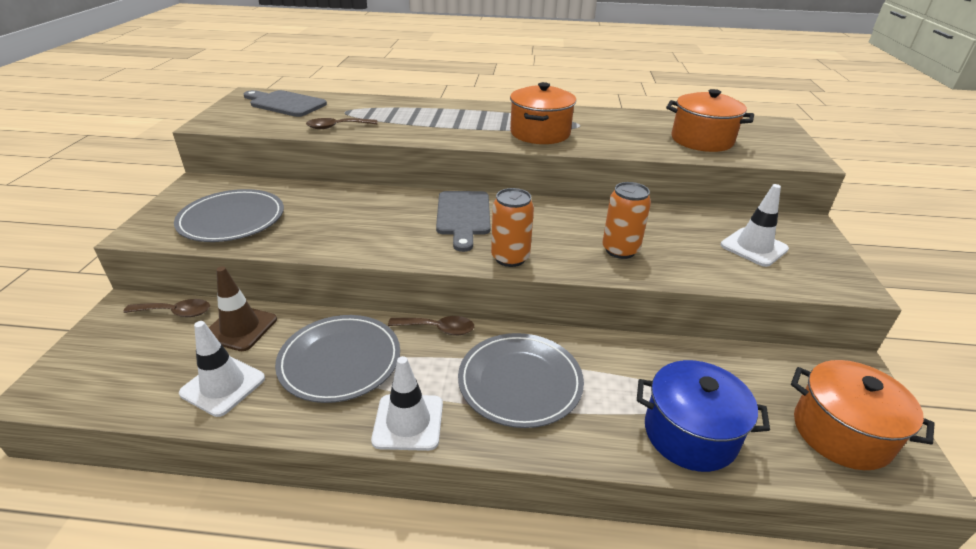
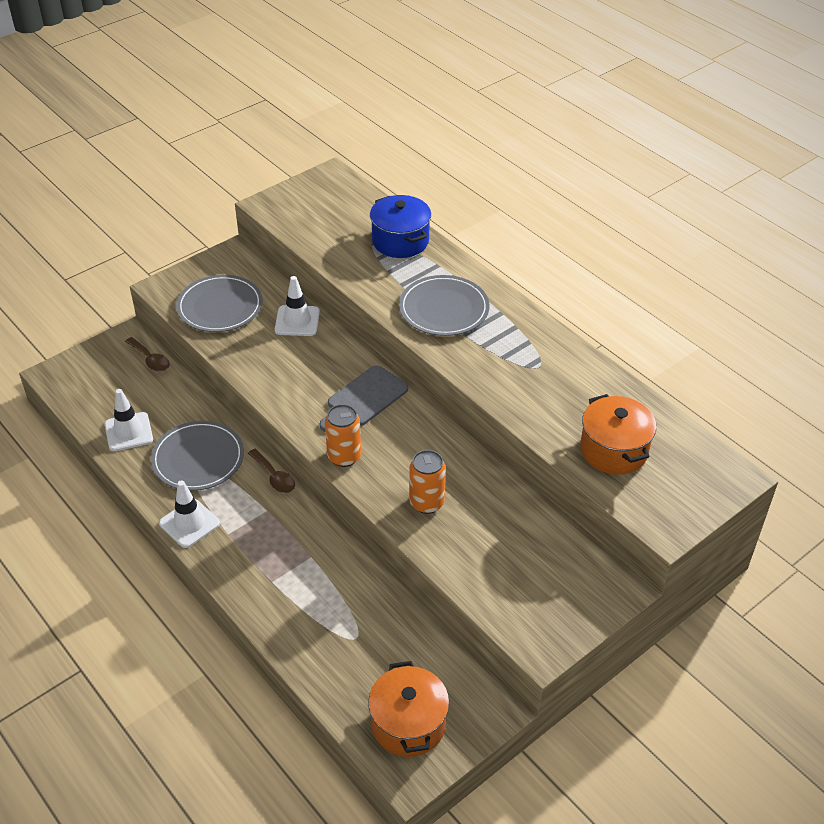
camera: 45 degrees right, 10 degrees up
(240, 328) = (171, 396): brown traffic cone -> none
(285, 104) = (342, 204): grey cutting board -> none
(337, 127) = (344, 259): brown spoon -> none
(520, 382) = (274, 547): grey plate -> grey plate (444, 309)
(540, 133) = (487, 357): orange pot -> none
(690, 433) = (321, 649): blue pot -> blue pot (400, 241)
(754, 247) = (531, 572): white traffic cone -> white traffic cone (297, 321)

